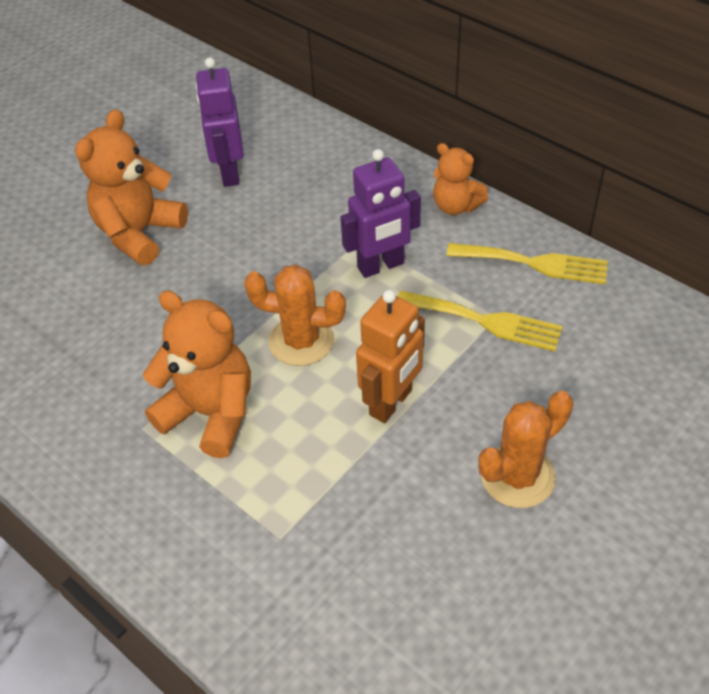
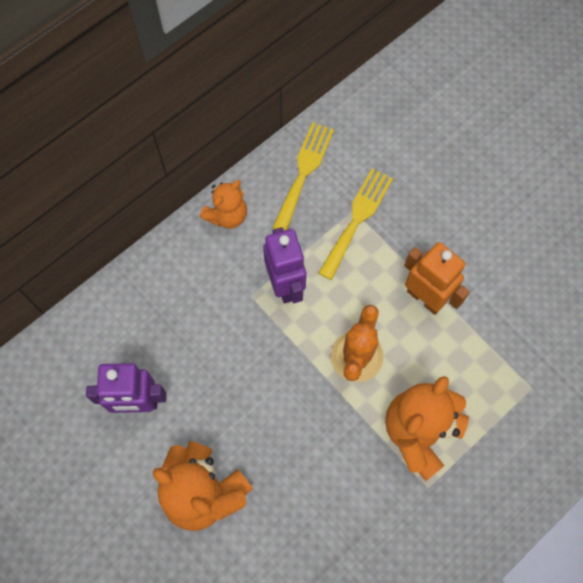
camera: 85 degrees left, 20 degrees up
(517, 476) = (495, 227): orange cactus -> none

